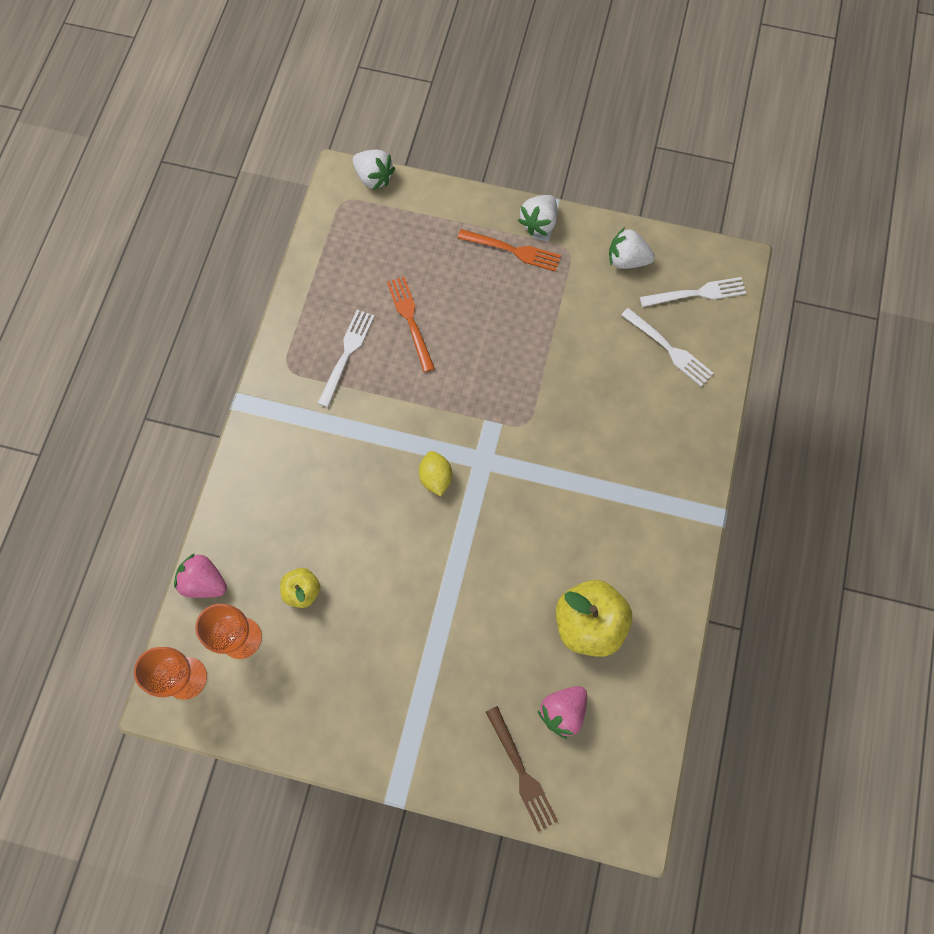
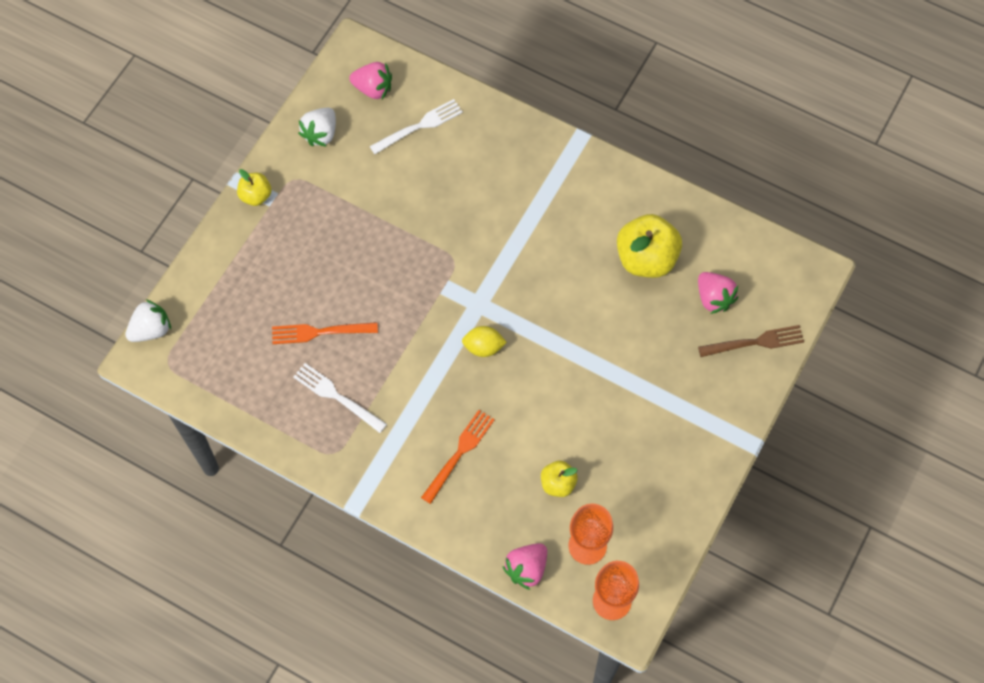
camera: 75 degrees left, 5 degrees down
(513, 250) = (277, 226): orange fork -> orange fork (459, 453)
(539, 223) = (256, 196): white strawberry -> yellow apple
(696, 293) = (373, 89): white fork -> pink strawberry

